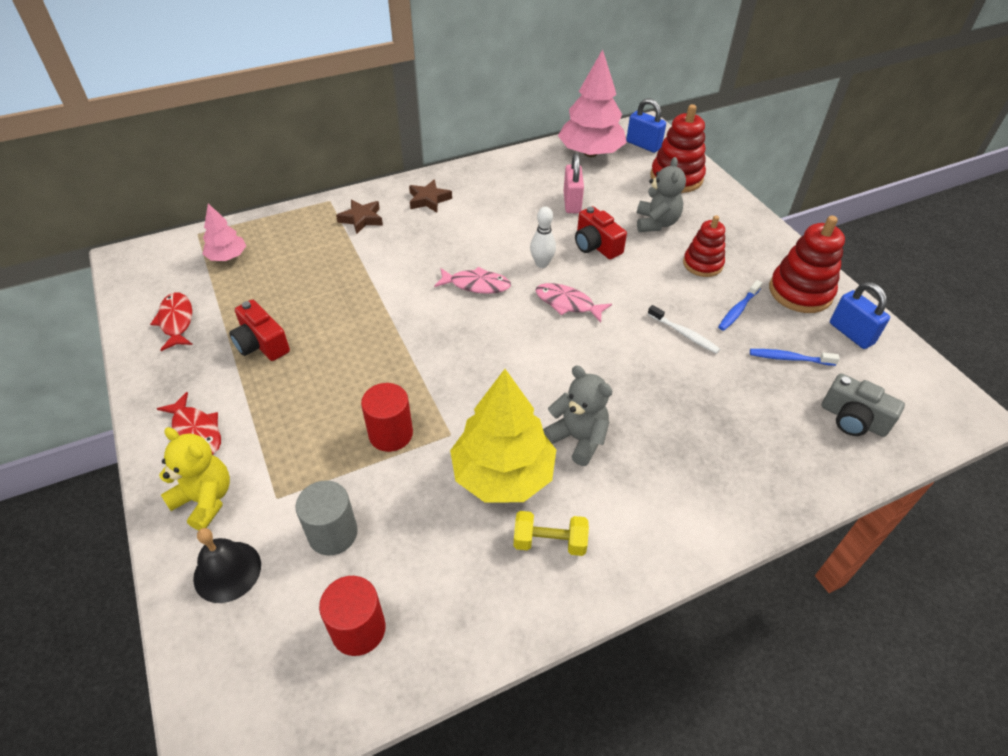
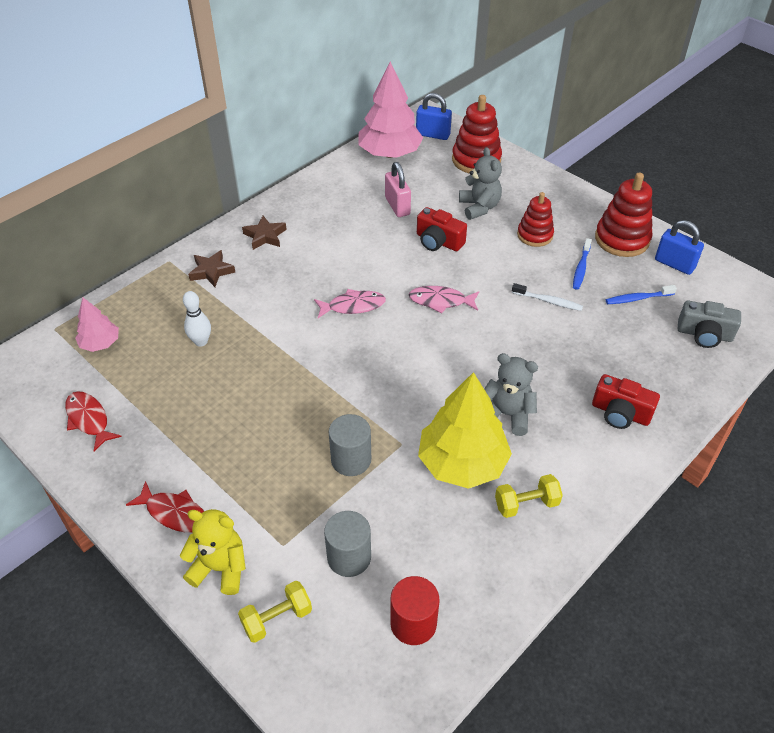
camera: 20 degrees left, 0 degrees up
(227, 571) = (277, 618): black bell -> yellow dumbbell
(261, 344) = (186, 416): red camera -> red camera (620, 413)
(390, 434) = (351, 460): red cylinder -> grey cylinder
(541, 264) = (400, 271): white bowling pin -> white bowling pin (201, 341)

